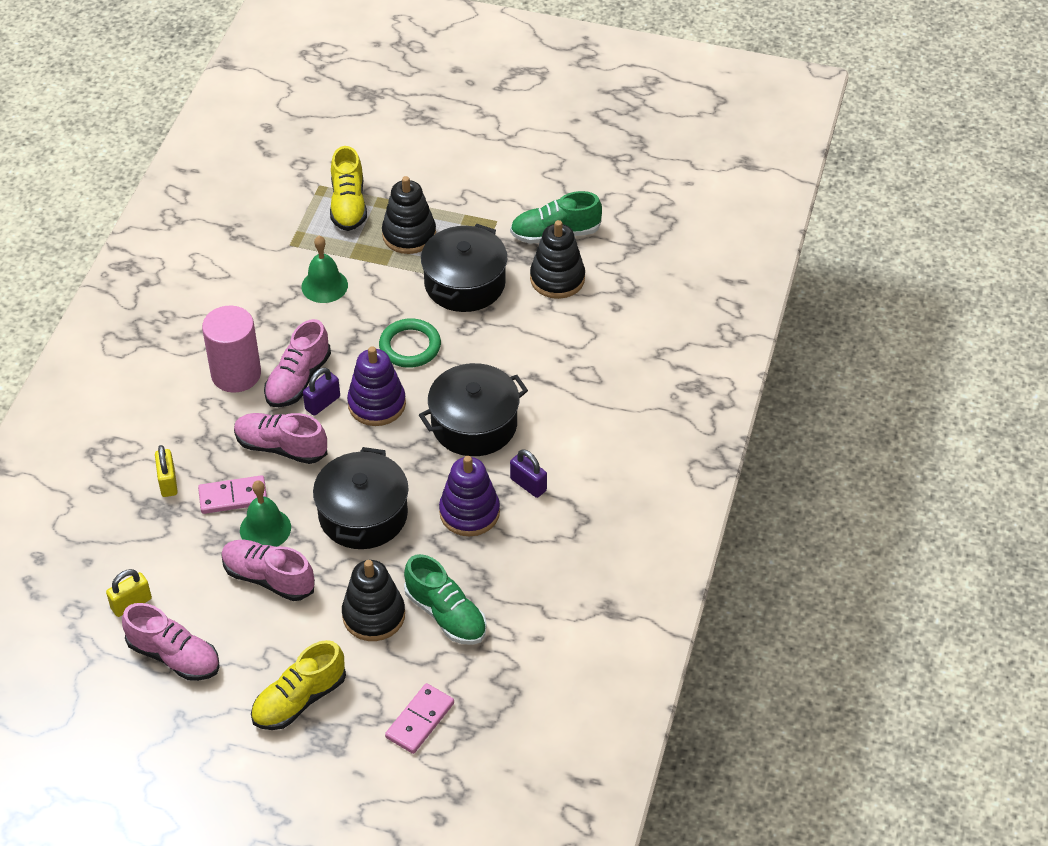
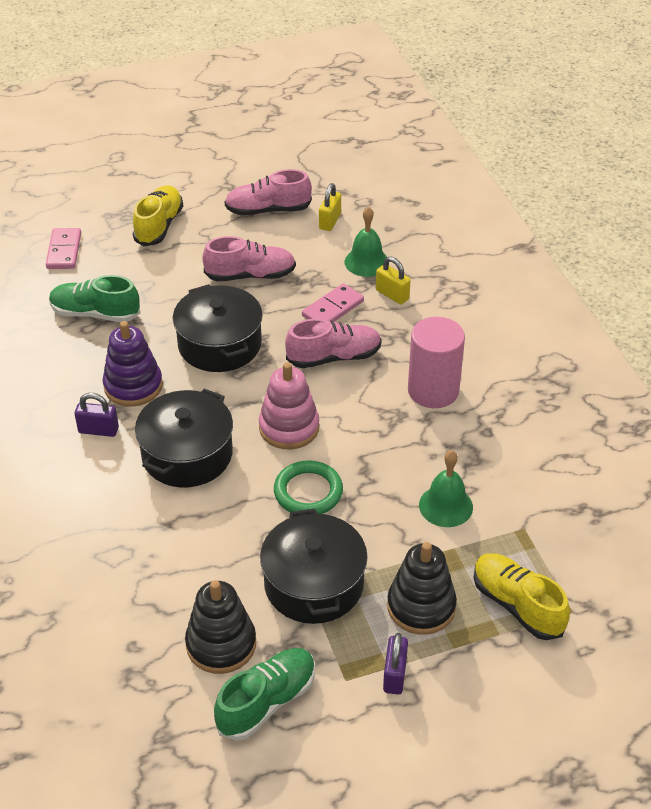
camera: 145 degrees right, 5 degrees down
(265, 528) = (286, 301): green bell -> green bell (366, 262)
(298, 380) = (377, 412): pink shoe -> none
(322, 403) = (336, 405): purple padlock -> purple padlock (394, 675)
(374, 615) = (150, 289): black stacking toy -> none
(377, 404) = (289, 427): purple stacking toy -> pink stacking toy

